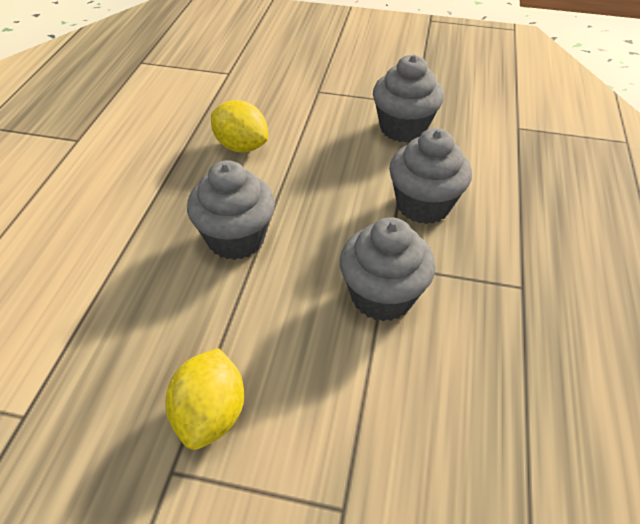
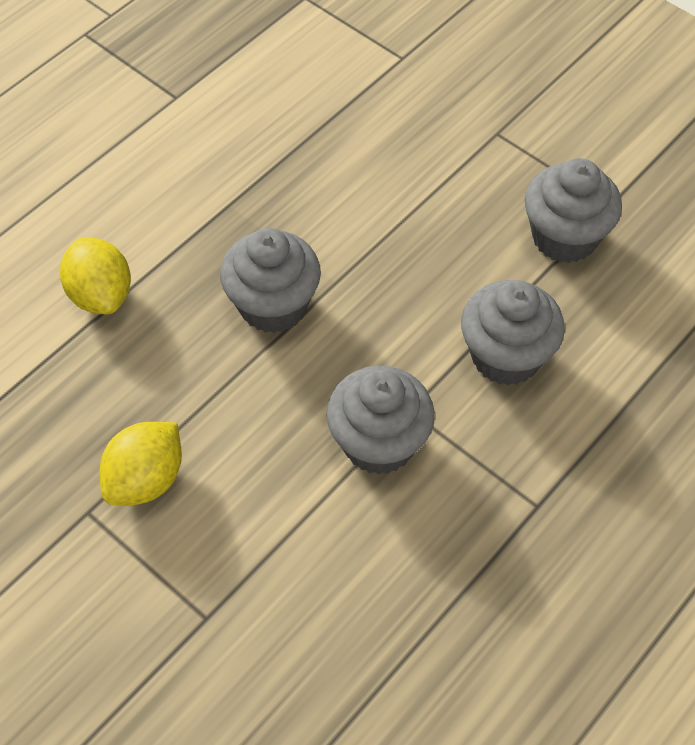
camera: 30 degrees right, 10 degrees up
(241, 146) = (350, 182): yellow lemon -> yellow lemon (101, 294)

